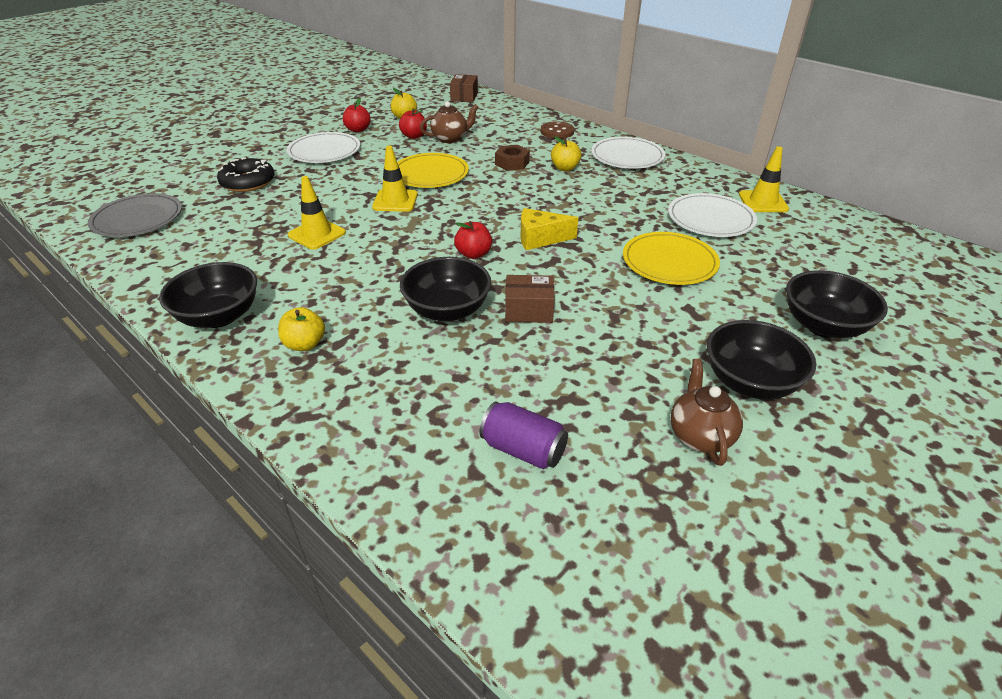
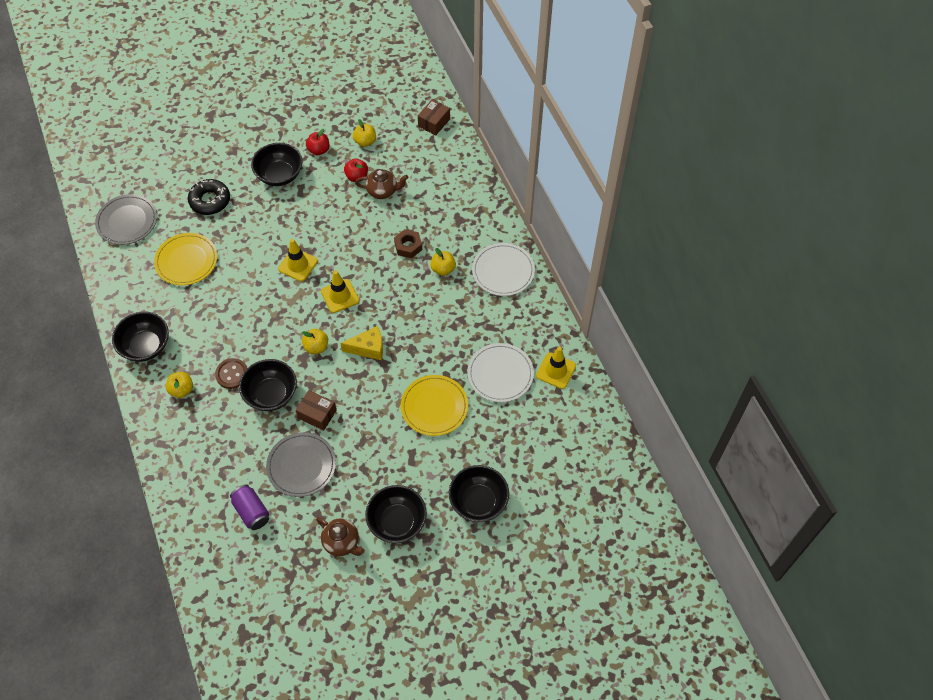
camera: 25 degrees right, 20 degrees up
(317, 234) = (230, 284): yellow traffic cone -> yellow traffic cone (340, 296)
(324, 151) = (279, 175): white plate -> black bowl
(430, 174) = (340, 238): yellow plate -> yellow plate (186, 261)
(473, 254) = (316, 347): red apple -> yellow apple
(540, 239) = (368, 348): yellow cheese -> yellow cheese turned 150 degrees clockwise
(554, 368) = (301, 466): none -> grey plate
(557, 132) = (474, 212): brown button -> brown button (232, 374)
(700, 436) = (342, 542): brown teapot -> brown teapot turned 105 degrees clockwise

